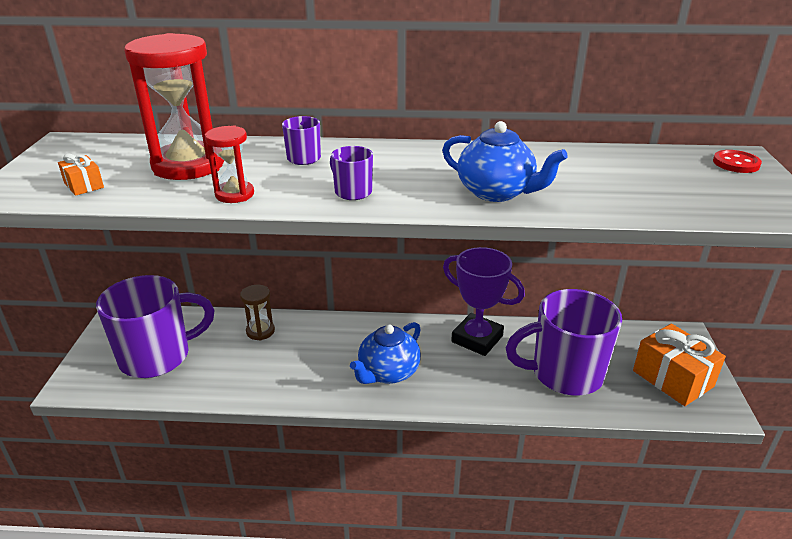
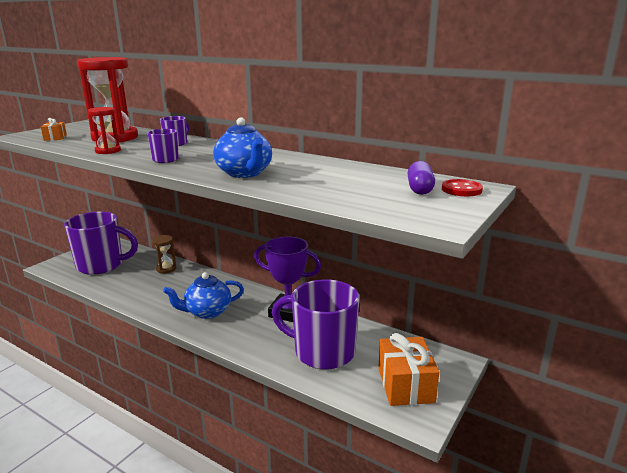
camera: 30 degrees right, 10 degrees down
(477, 339) = (288, 312): purple trophy -> purple trophy turned 45 degrees counterclockwise
(703, 172) = (420, 189): none -> purple capsule

